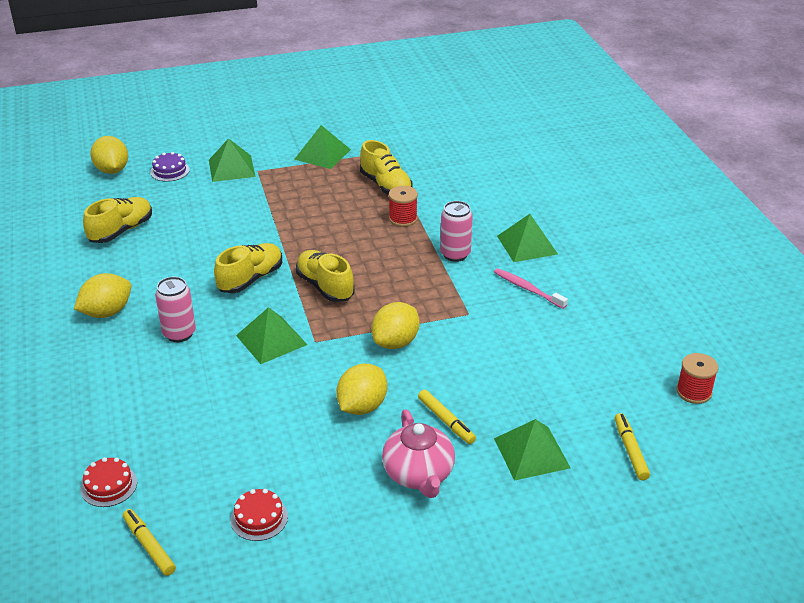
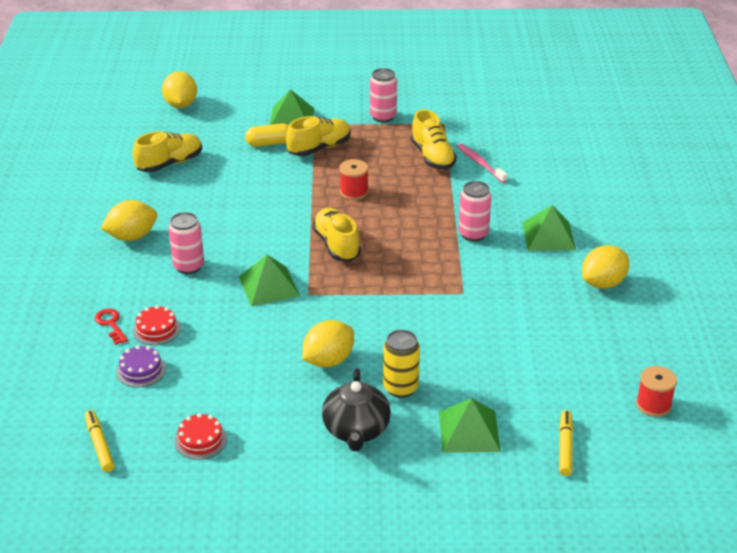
camera: 15 degrees right, 0 degrees up
(109, 485) = (83, 388): red cake -> red cake (156, 329)
(116, 409) = (111, 324): none -> red key
(170, 171) = (233, 113): purple cake -> purple cake (141, 370)
(218, 196) = (269, 143): none -> yellow capsule
(250, 279) = (270, 227): yellow shoe -> yellow shoe (319, 148)
(322, 154) = (383, 117): green pyramid -> pink can
(395, 342) = (382, 308): yellow lemon -> yellow lemon (603, 283)
(403, 218) = (436, 191): red spool -> red spool (354, 192)
(419, 474) = (356, 430): pink teapot -> black teapot
(446, 421) = (400, 388): yellow marker -> yellow can
(527, 289) = (531, 279): pink toothbrush -> pink toothbrush (480, 163)

